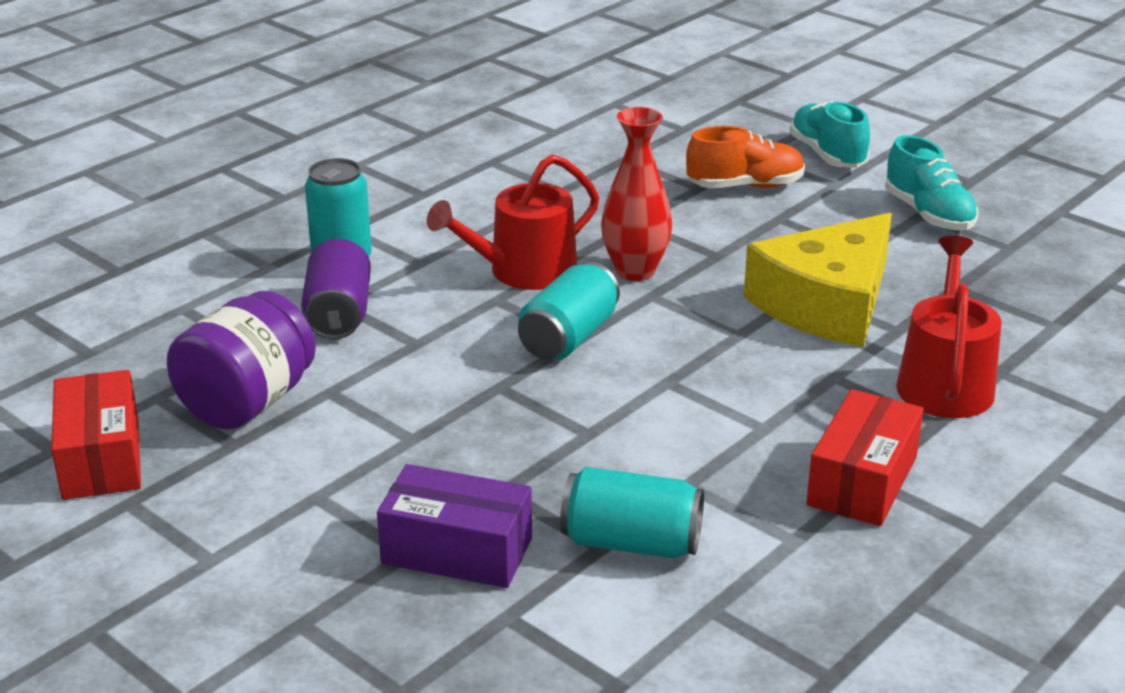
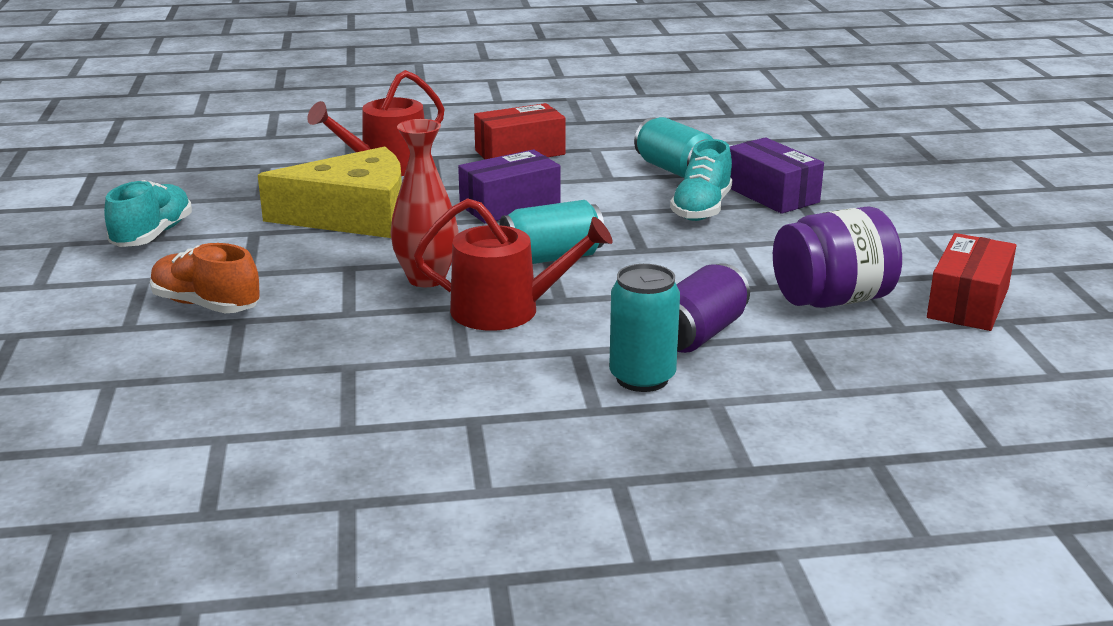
camera: 140 degrees left, 5 degrees down
(715, 384) = (510, 206): none -> purple box
(827, 155) = (82, 303): turquoise shoe -> turquoise shoe (701, 209)

